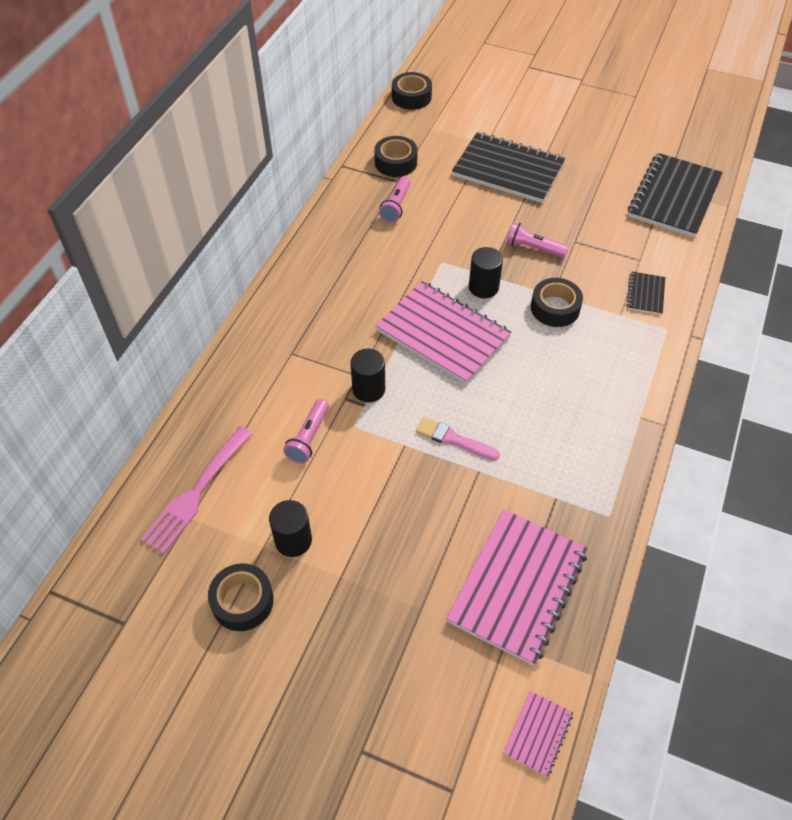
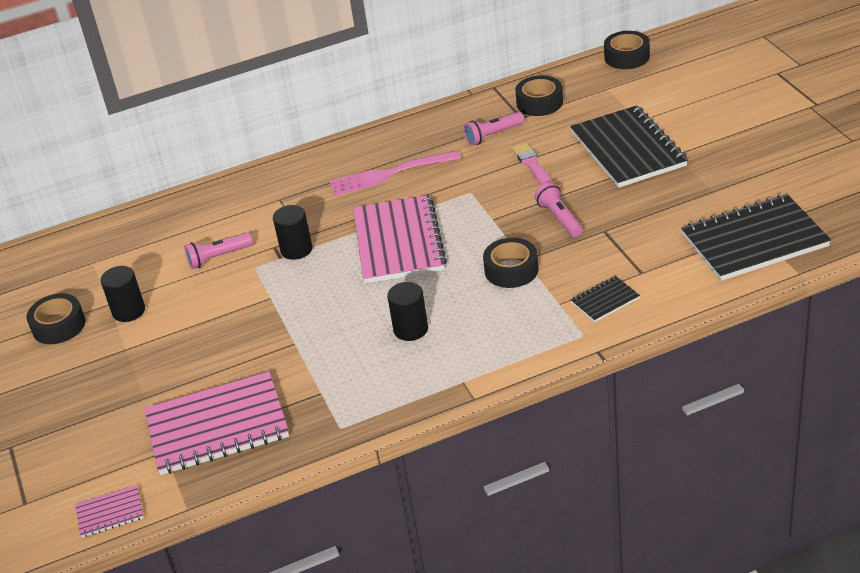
camera: 50 degrees right, 15 degrees down
(196, 493) = (114, 250): pink fork -> pink fork (389, 174)
(454, 439) = (306, 314): pink brush -> pink brush (532, 165)
(483, 287) = (476, 226): black cylinder -> black cylinder (410, 329)

